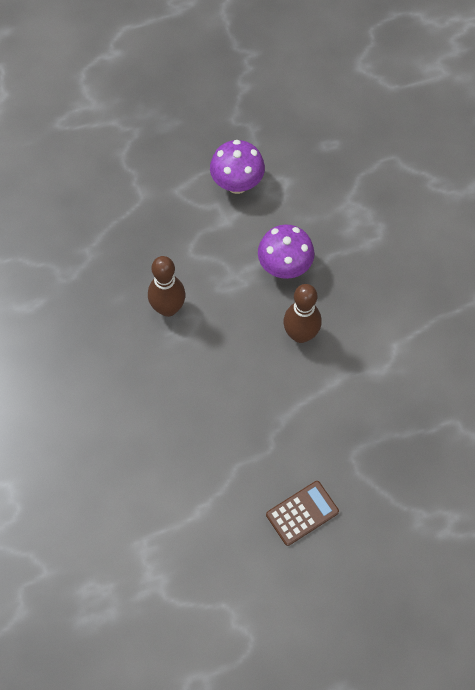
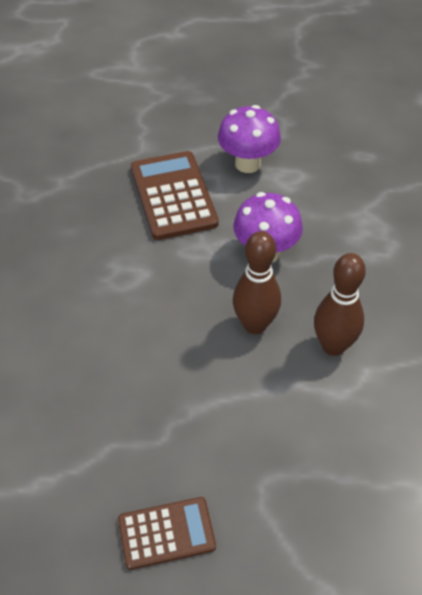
camera: 20 degrees right, 15 degrees down
(168, 308) = (116, 255): brown bowling pin -> brown bowling pin (333, 346)
(189, 236) = (173, 196): none -> brown calculator

